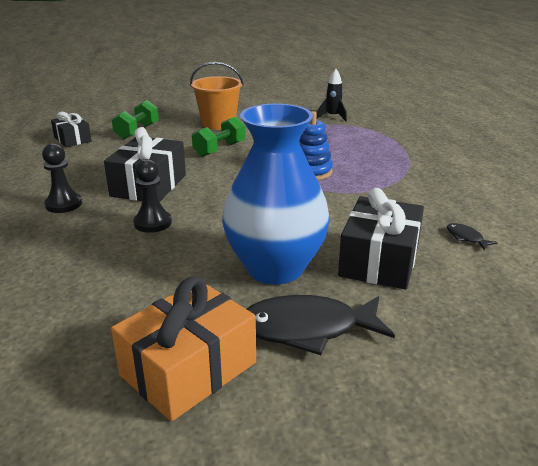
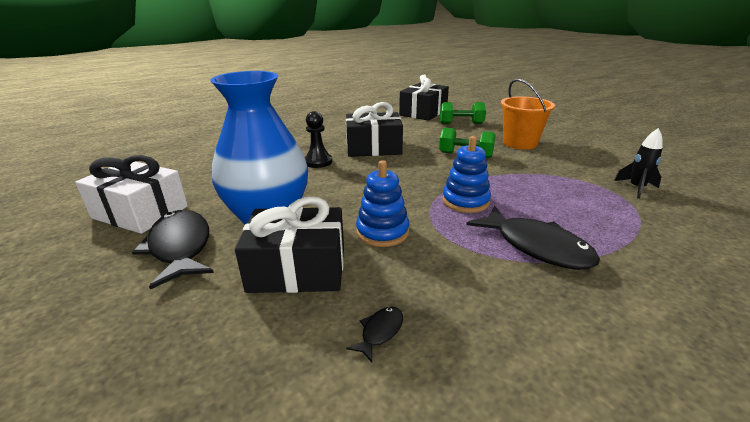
camera: 70 degrees right, 0 degrees up
(63, 204) = (328, 134): black pawn -> none
(72, 139) = (423, 112): black gift -> black gift, size x1.68
(188, 369) = (140, 212): orange gift -> white gift
(340, 214) = (382, 232): none -> blue stacking toy
(389, 166) = (536, 246): none -> black fish

